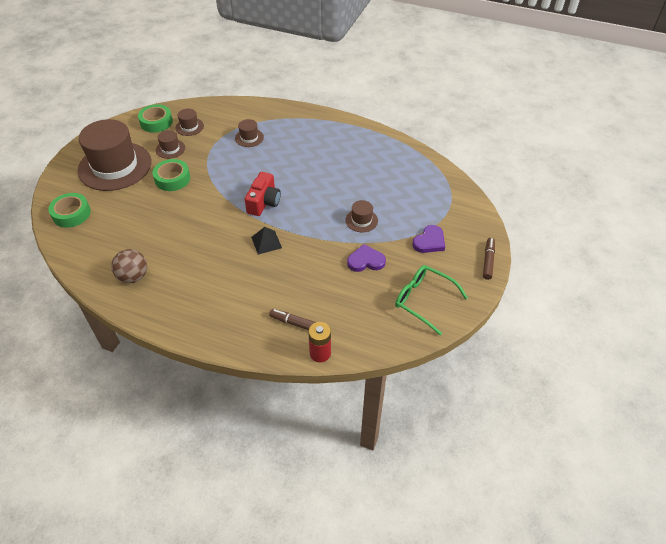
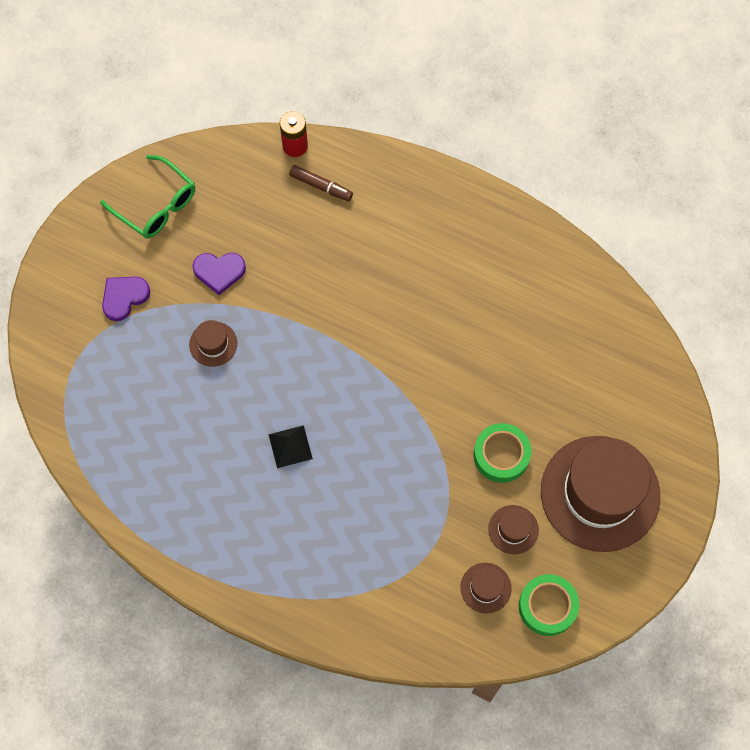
camera: 175 degrees left, 20 degrees up
(71, 214) = (644, 392): green tape -> none
(133, 276) = (532, 271): brown ball -> none
(249, 138) = (378, 548): brown hat -> none
(264, 202) = (355, 392): red camera -> none
(266, 242) = (354, 314): black pyramid -> black pyramid (290, 446)
(488, 261) = (53, 258): brown marker -> none

